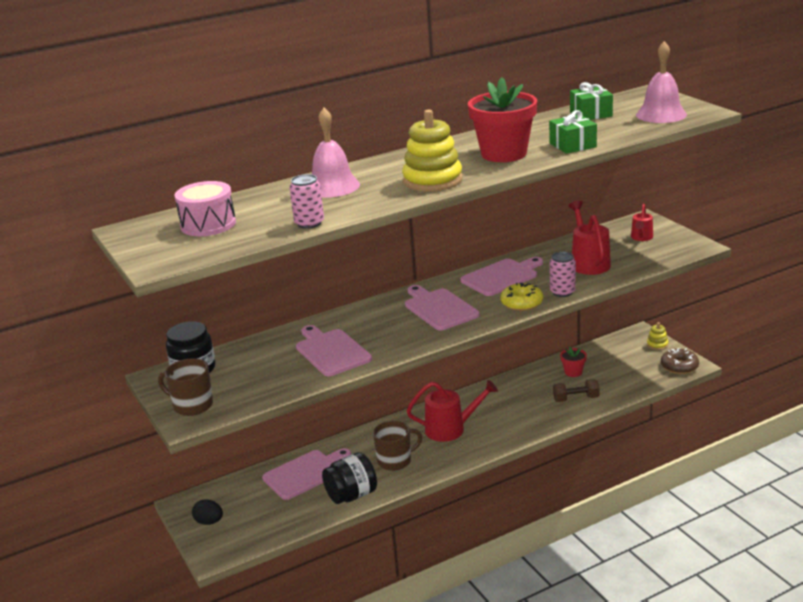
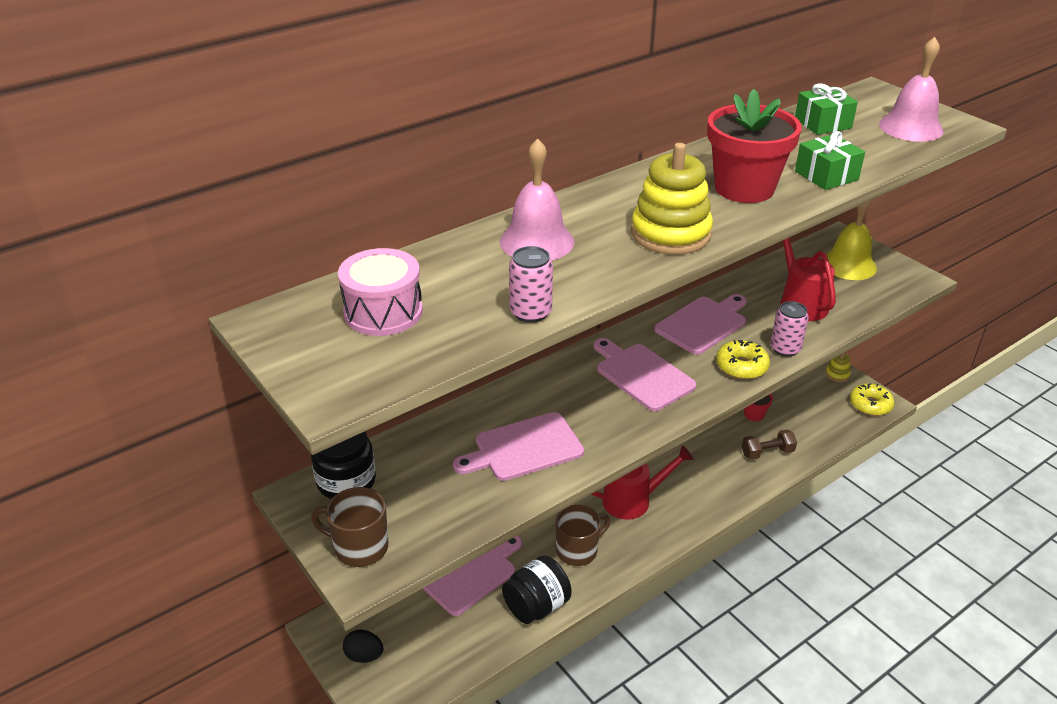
camera: 10 degrees left, 10 degrees up
(331, 351) = (524, 448): pink cutting board -> pink cutting board turned 75 degrees counterclockwise
(641, 238) = (848, 265): red watering can -> yellow bell
(679, 366) = (870, 405): brown donut -> yellow donut

